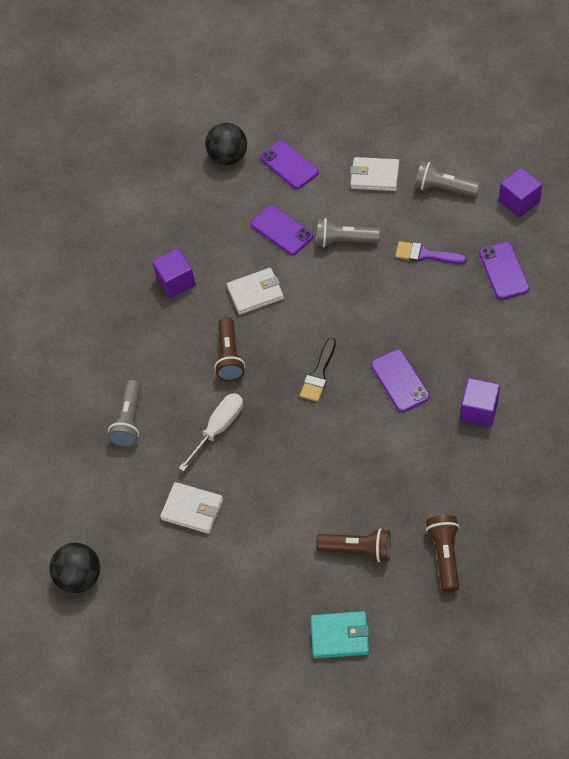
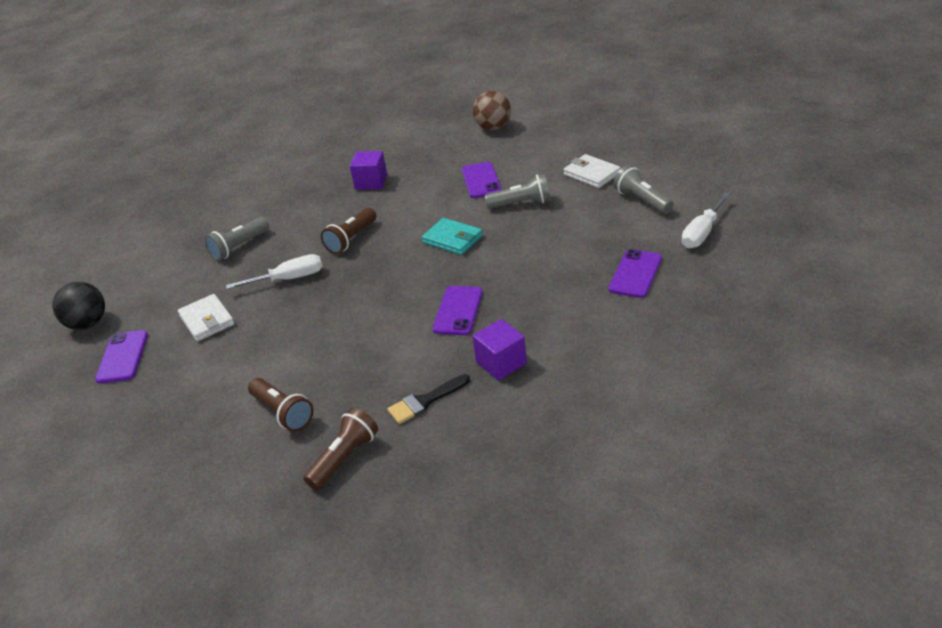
camera: 35 degrees right, 20 degrees down
(228, 157) = (493, 127): black ball -> brown ball
(255, 293) = (416, 209): white wallet -> none
(289, 165) = (532, 146): purple phone -> purple phone (122, 357)
(319, 374) = (401, 278): black brush -> black brush (425, 401)
(340, 636) = (191, 469): turquoise wallet -> turquoise wallet (452, 239)
(344, 240) = (521, 204): grey flashlight -> grey flashlight turned 135 degrees clockwise
(425, 254) = (577, 237): purple brush -> none
(519, 201) = (702, 232): purple cube -> white screwdriver

